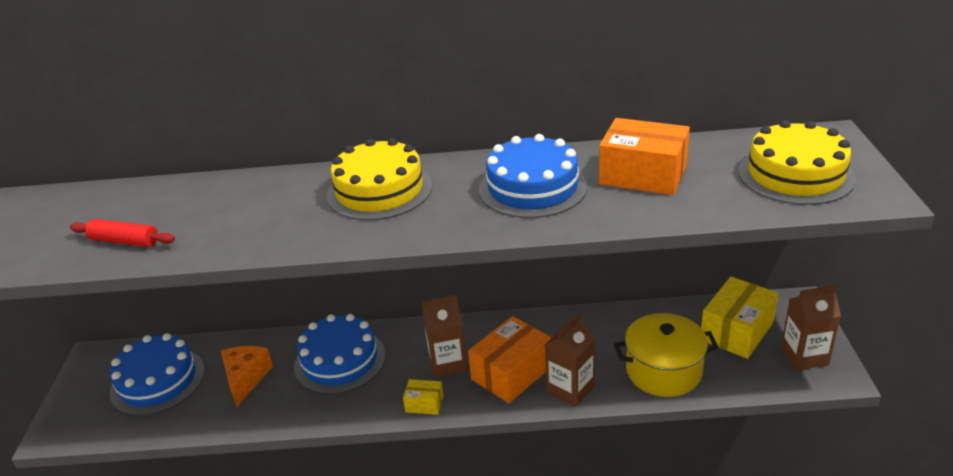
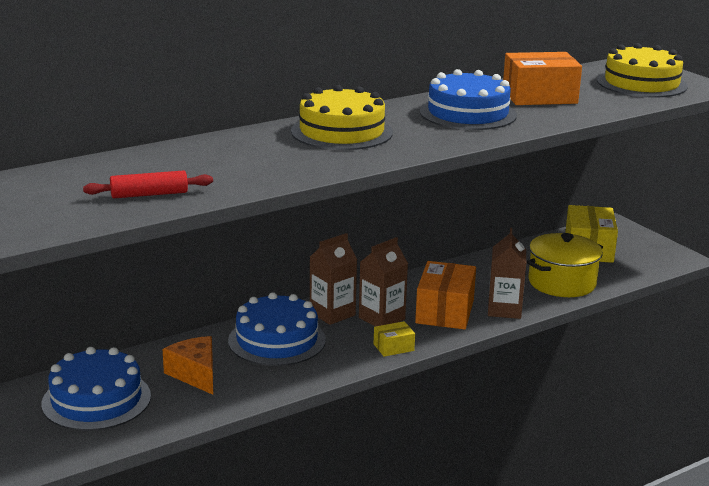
camera: 35 degrees left, 10 degrees down
(804, 356) = (649, 252): brown carton -> brown carton (332, 314)

